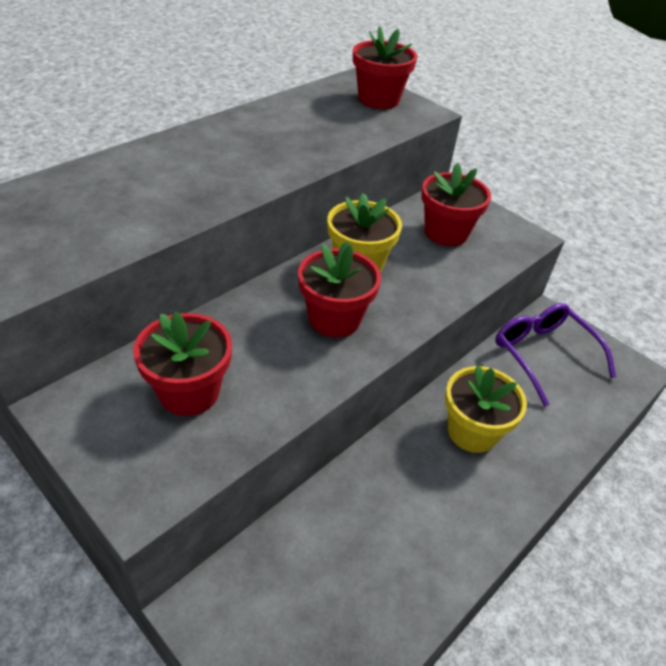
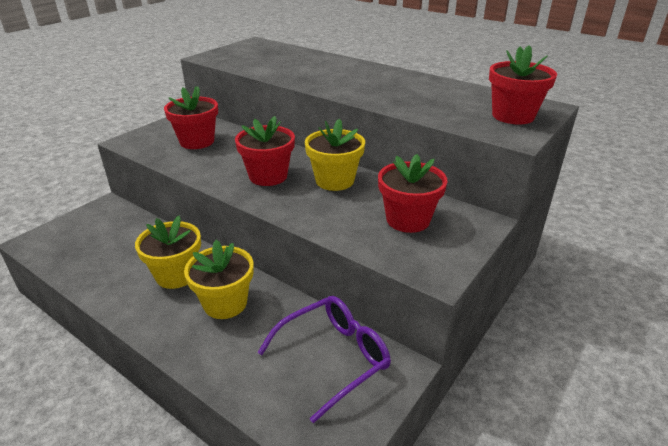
camera: 85 degrees right, 10 degrees down
(417, 482) = (176, 275): none -> yellow flower pot

